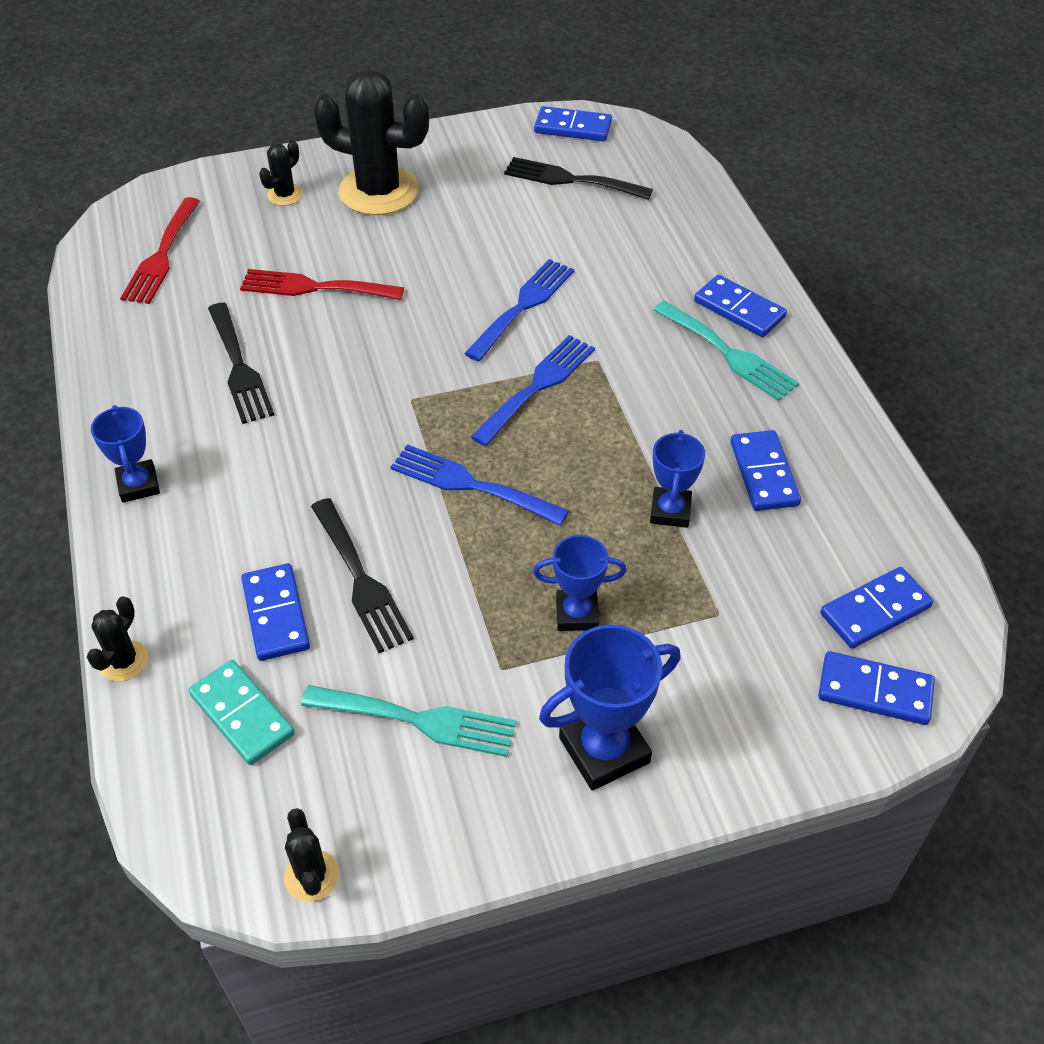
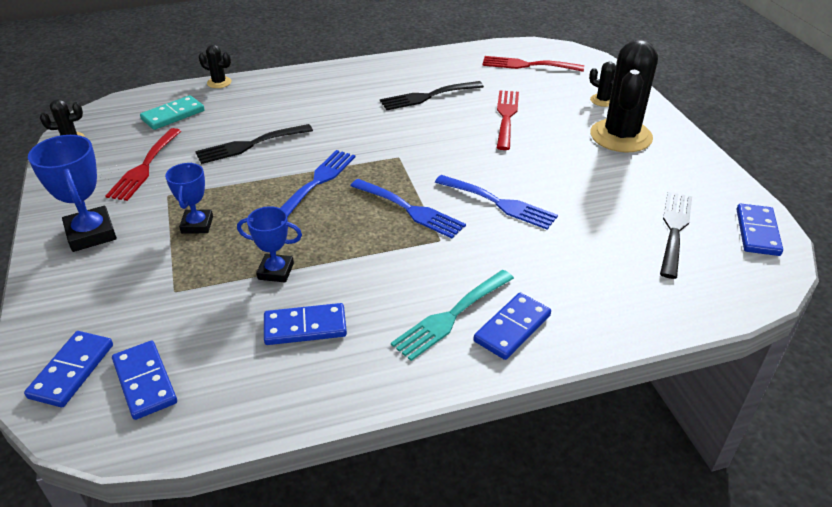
camera: 90 degrees right, 10 degrees down
(138, 485) = (335, 75): blue trophy -> none
(276, 614) = (234, 120): blue domino -> none
(418, 720) = (144, 167): turquoise fork -> red fork

